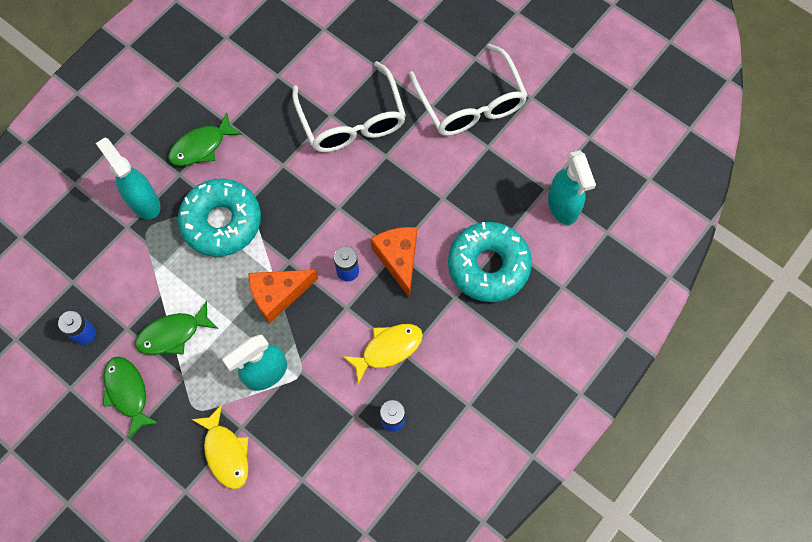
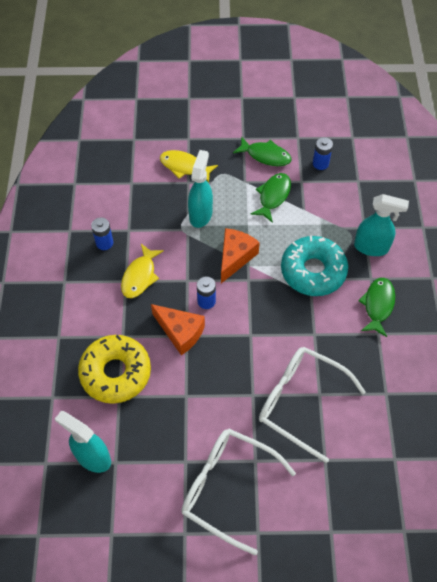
camera: 140 degrees right, 10 degrees down
(488, 266) = (116, 373): turquoise donut -> yellow donut

